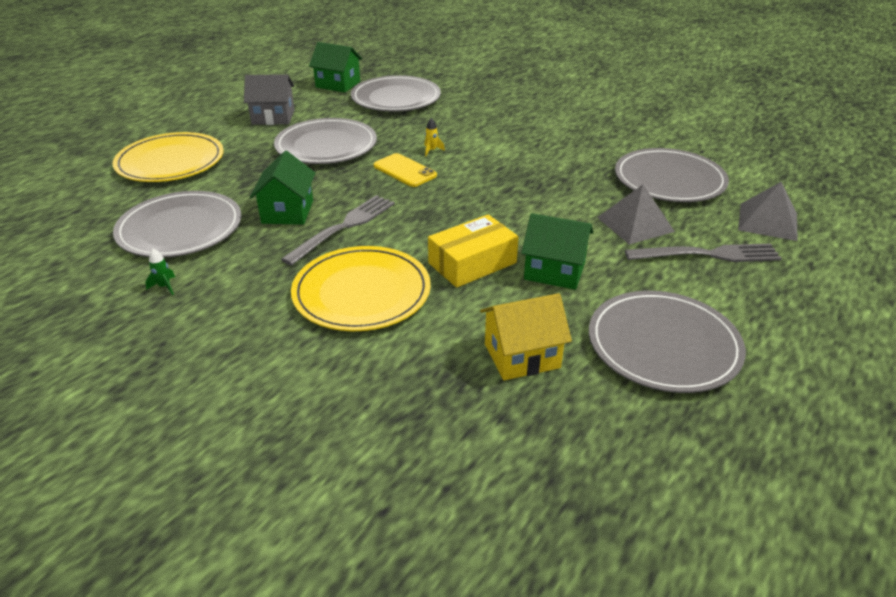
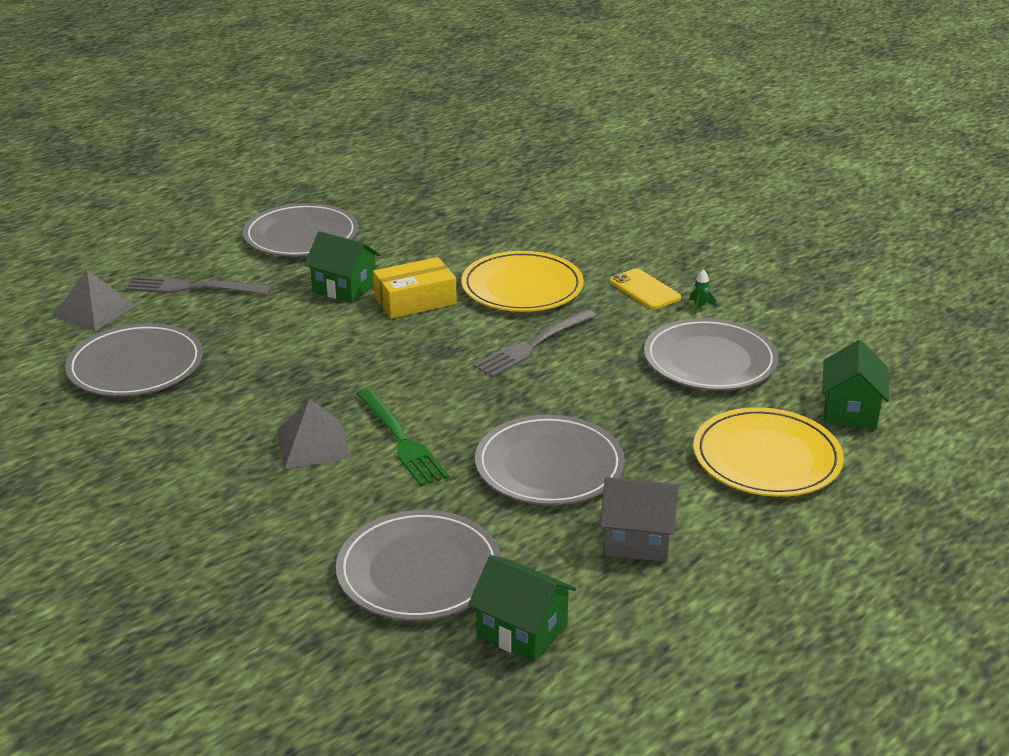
camera: 170 degrees left, 5 degrees down
(287, 212) = (595, 368): green house -> green house (850, 410)
(404, 171) = (448, 410): yellow phone -> yellow phone (644, 290)
(431, 151) = (401, 440): yellow rocket -> green fork
(522, 356) = (409, 239): yellow house -> none
(635, 224) = (230, 320): grey pyramid -> grey pyramid (313, 444)

